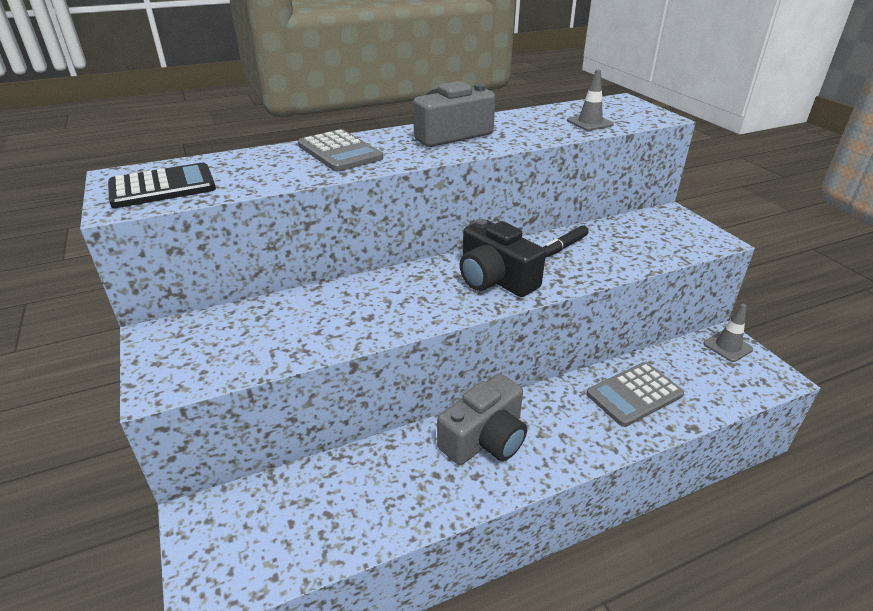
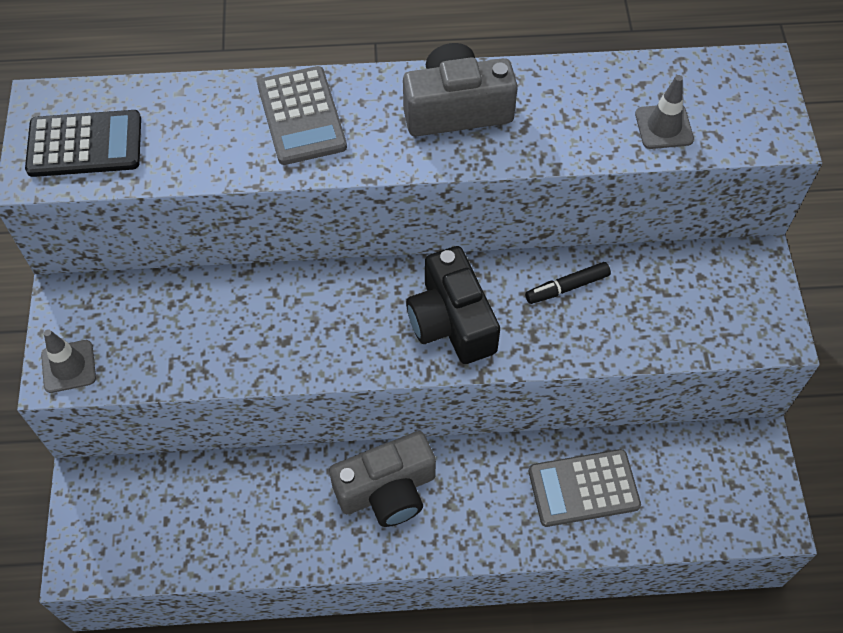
camera: 20 degrees right, 25 degrees up
(727, 346) = (748, 457): grey traffic cone -> grey traffic cone (68, 366)

